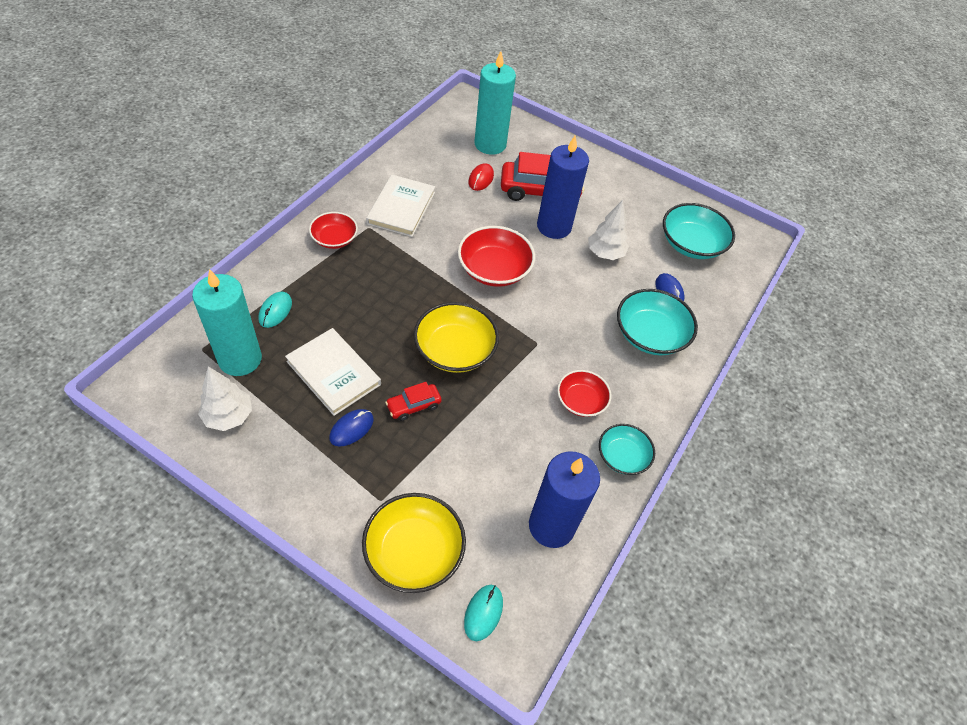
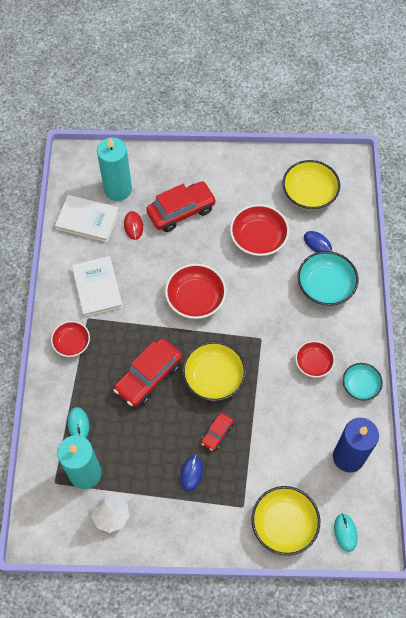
camera: 25 degrees left, 10 degrees up
(333, 373) = (151, 444): white book -> white book (87, 220)
(386, 310) = (149, 376): none -> red car
(554, 226) = (211, 237): blue candle -> none
(605, 253) = (258, 238): white tree -> red bowl
(691, 244) = (309, 193): turquoise bowl -> yellow bowl

